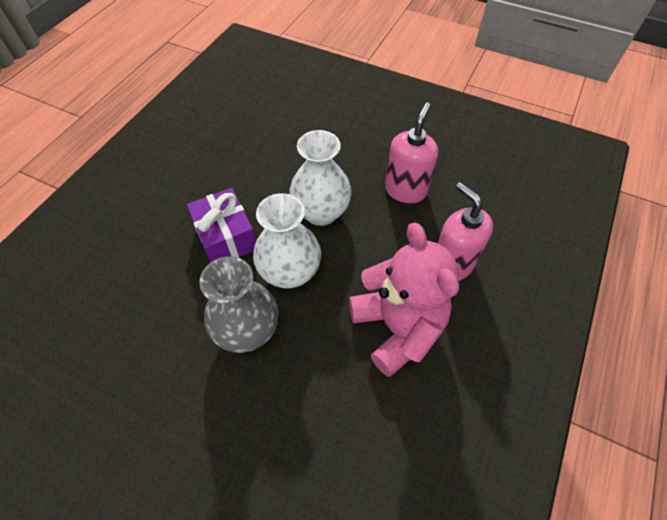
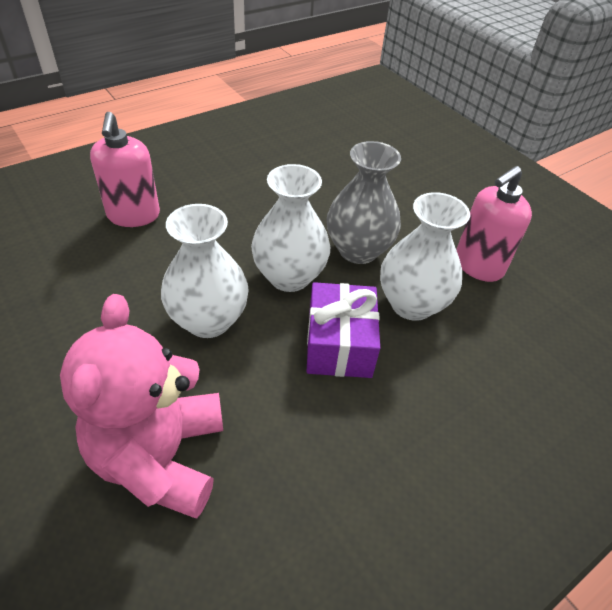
camera: 155 degrees left, 10 degrees down
(183, 296) = (411, 304): none -> white vase
(397, 327) = (228, 199): pink teddy bear -> pink teddy bear (160, 456)
(405, 190) = (88, 298): pink soap dispenser -> pink soap dispenser (478, 265)

